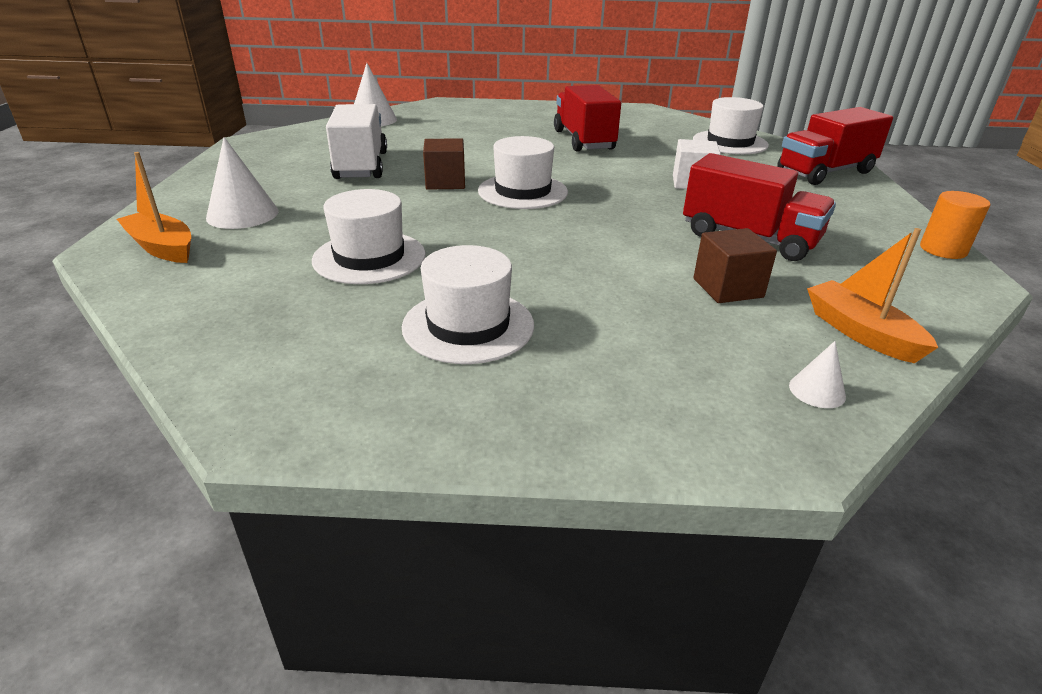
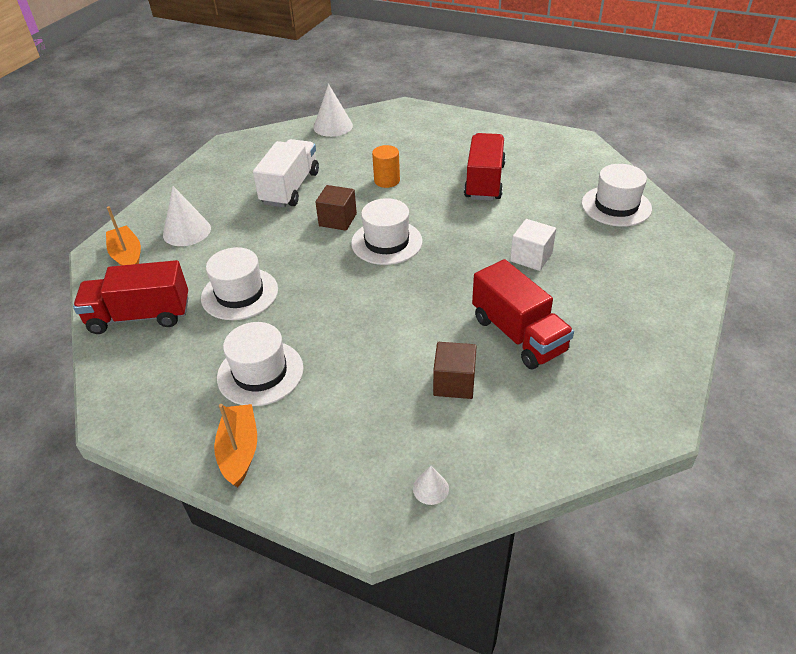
camera: 25 degrees right, 10 degrees up
(825, 172) = (668, 265): red truck -> red truck (140, 316)
(860, 332) = (510, 450): orange boat -> orange boat (239, 451)
(943, 249) = (672, 386): orange cylinder -> orange cylinder (387, 180)

